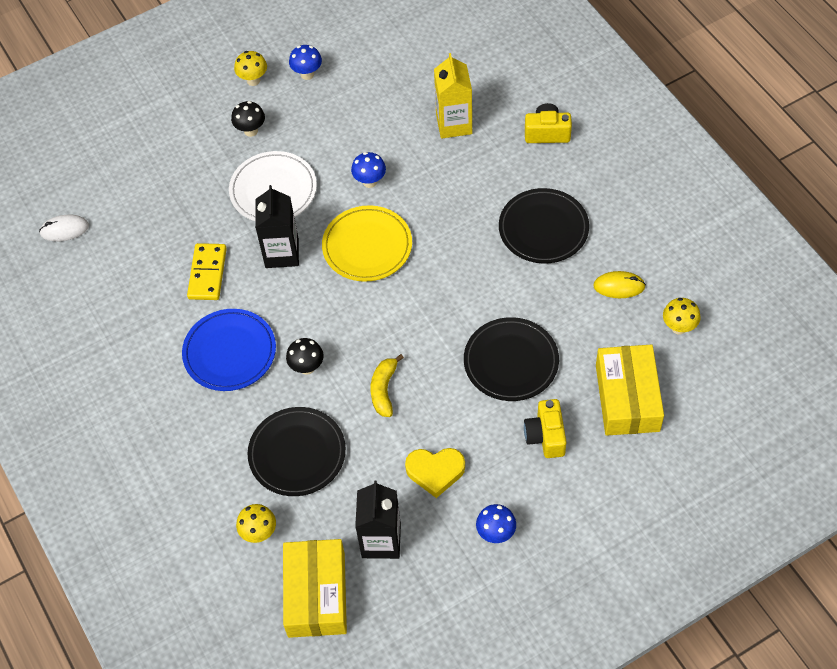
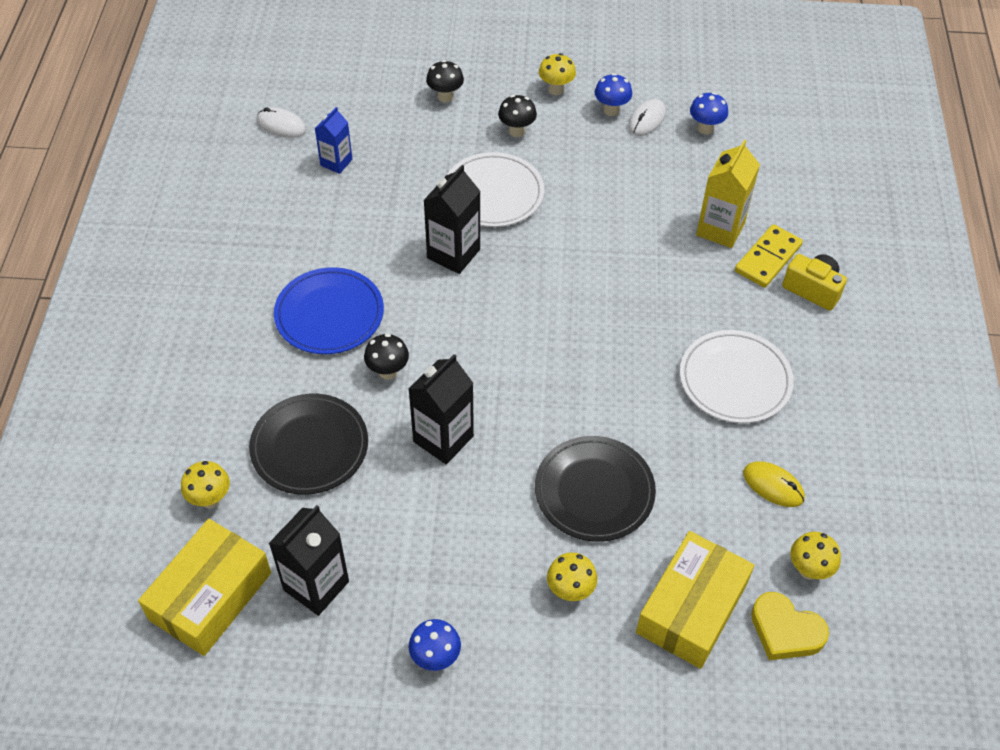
camera: 30 degrees right, 5 degrees down
(134, 234) = (336, 162): none -> blue carton
(174, 133) = (445, 97): none -> black mushroom
(207, 273) = (370, 233): yellow domino -> yellow domino (768, 258)
(339, 68) = (646, 120): none -> white mouse
(367, 246) = (540, 294): yellow plate -> none
(370, 182) = (592, 236): blue mushroom -> blue mushroom (705, 128)
(384, 390) = (443, 439): yellow banana -> black carton
(435, 471) = (426, 552): yellow heart -> yellow heart (785, 631)
(543, 228) = (735, 380): black plate -> white plate
(545, 436) = (570, 591): yellow camera -> yellow mushroom

